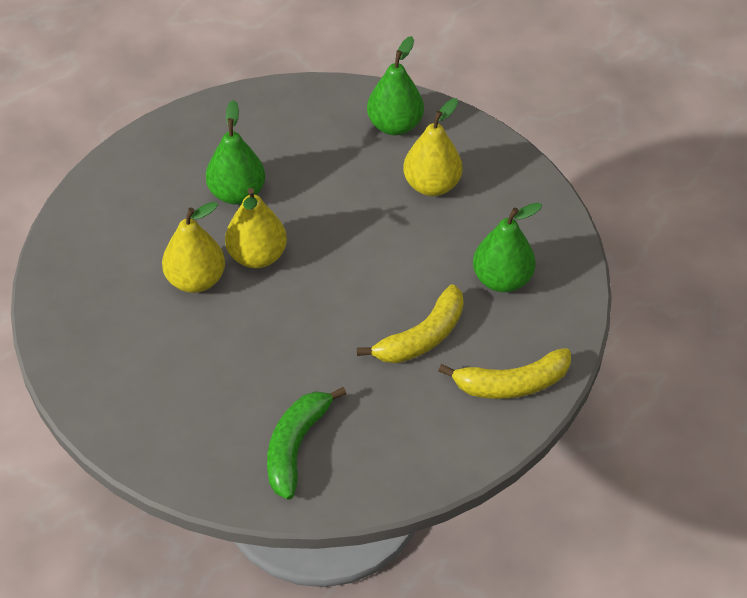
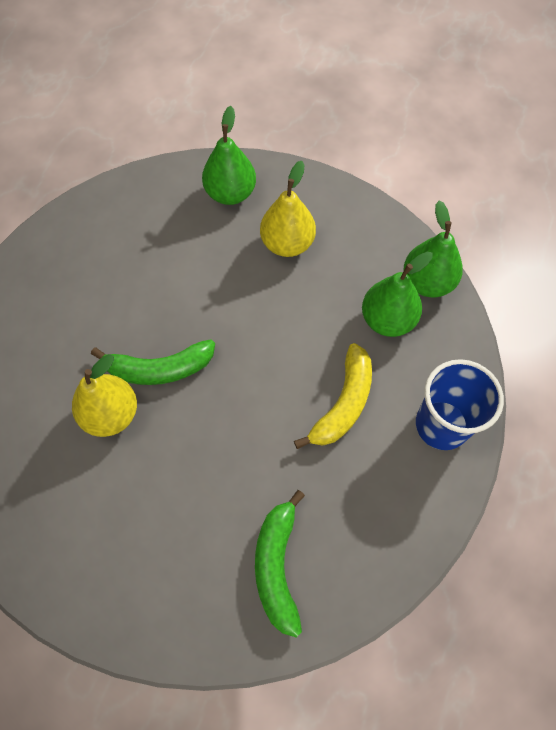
camera: 20 degrees left, 15 degrees up
(237, 193) = (115, 307): green pear -> green pear (427, 282)
(257, 256) = (159, 369): yellow pear -> green banana
(512, 384) = (441, 425): yellow banana -> blue cup

